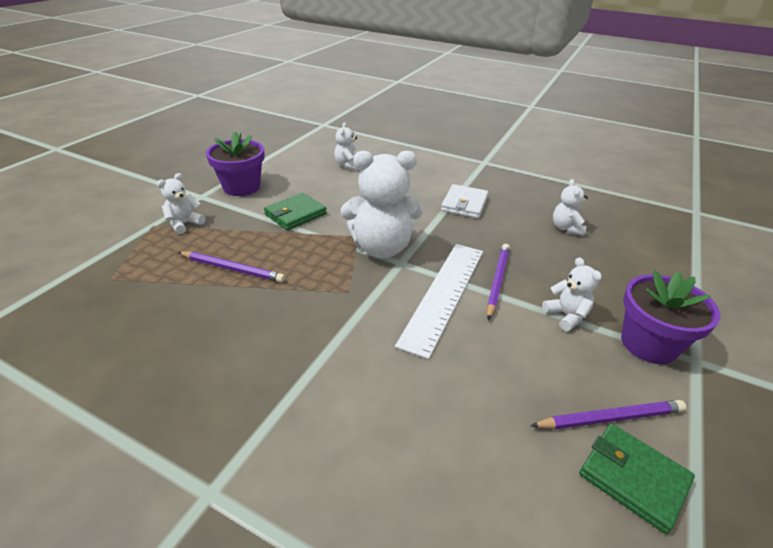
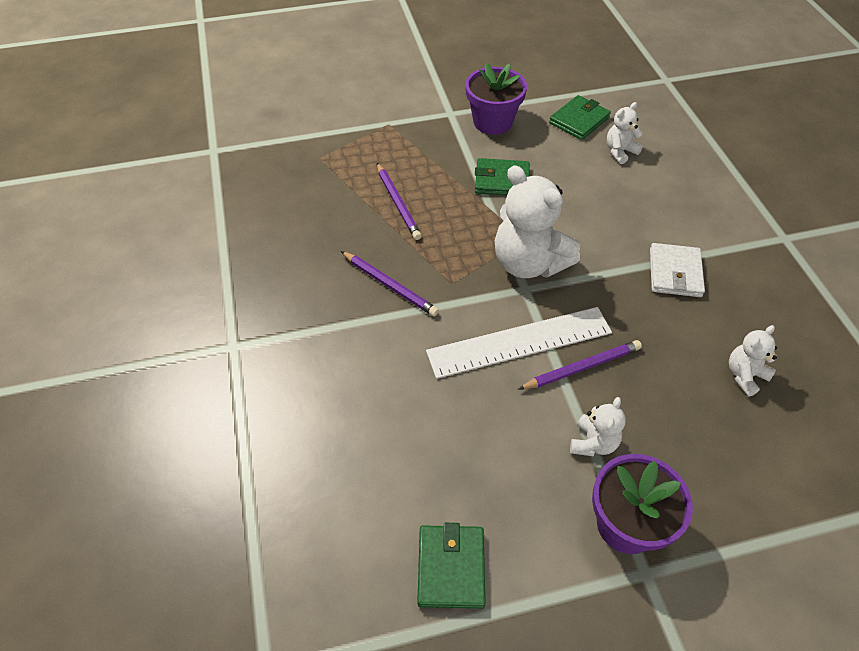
camera: 50 degrees right, 15 degrees up
(184, 224) = (410, 136): white teddy bear -> none
(301, 162) = (579, 120): none -> green wallet
(464, 204) = (675, 273): white wallet -> white wallet turned 60 degrees counterclockwise
(610, 418) = (497, 529): purple pencil -> purple pencil (389, 285)

